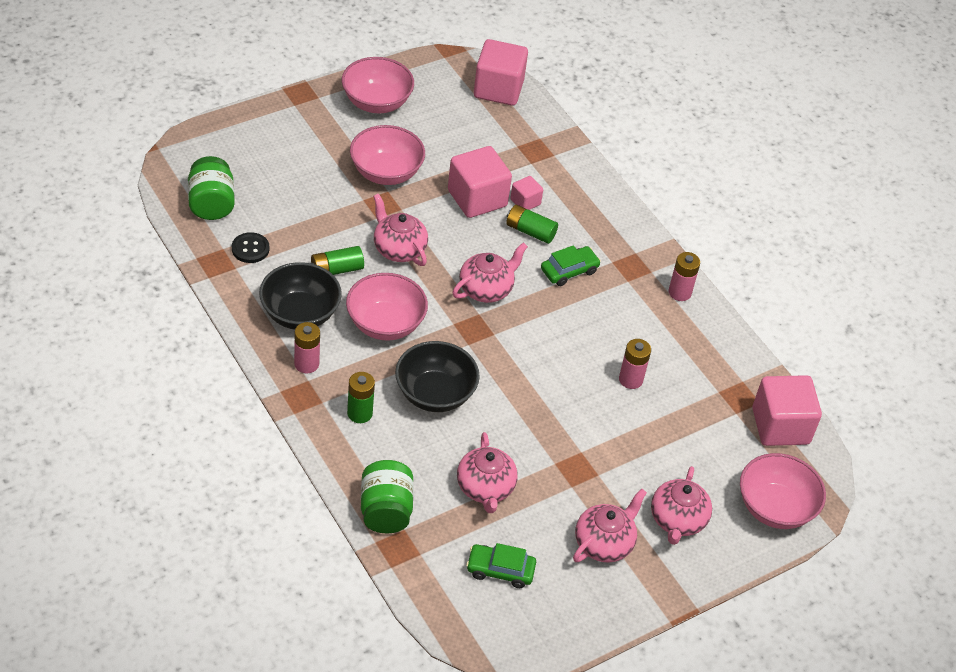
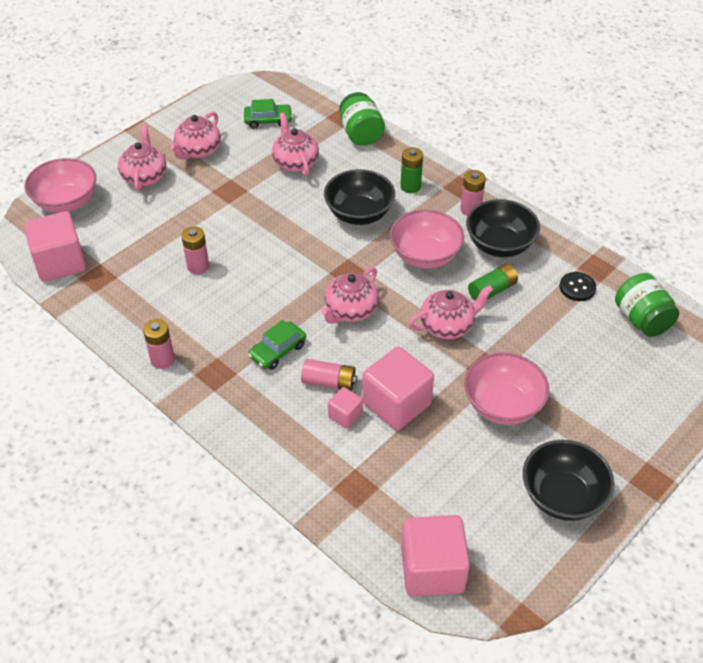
camera: 170 degrees right, 0 degrees up
(376, 102) = (562, 496): pink bowl -> black bowl
(398, 249) = (447, 326): pink teapot -> pink teapot turned 60 degrees counterclockwise
(530, 231) = (329, 382): green battery -> pink battery

